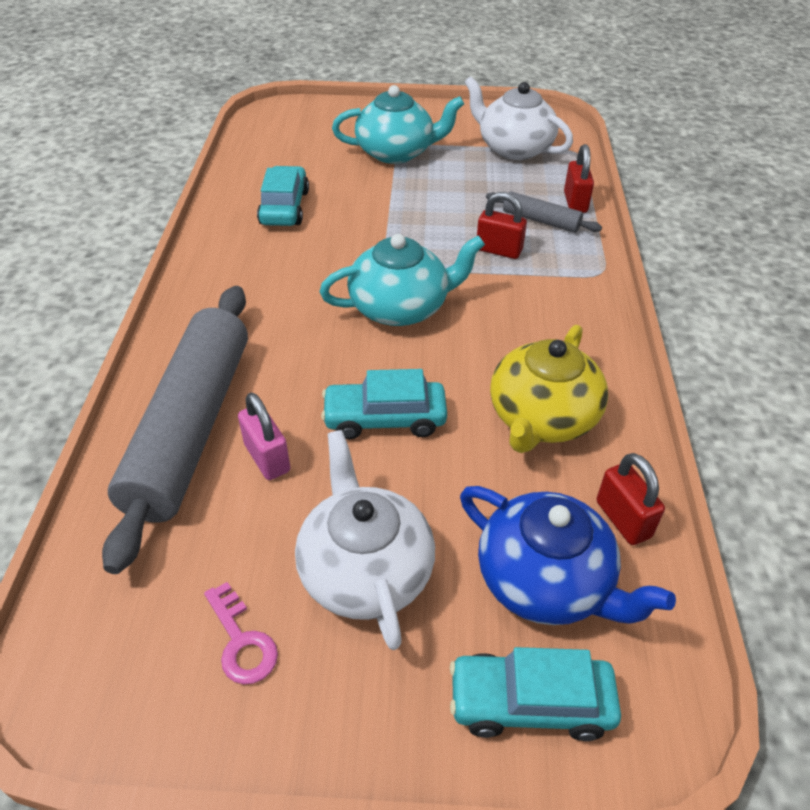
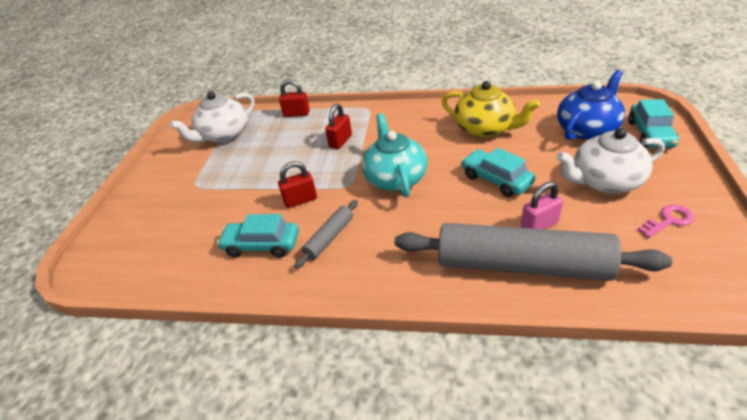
camera: 80 degrees left, 5 degrees down
(385, 419) = (496, 180): turquoise car -> turquoise car turned 135 degrees clockwise
(396, 152) = (204, 188): turquoise teapot -> none
(541, 220) = (312, 126): grey rolling pin -> grey rolling pin (329, 238)
(623, 519) = (544, 109): red padlock -> red padlock (300, 200)

